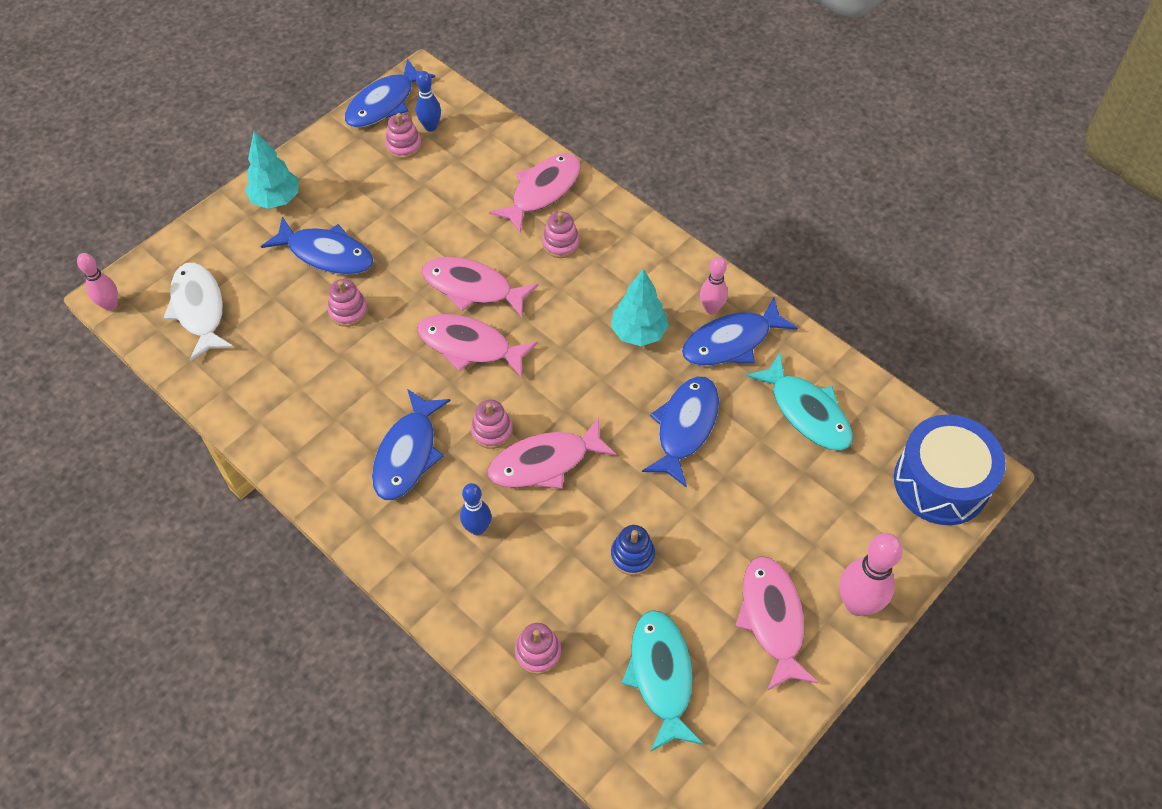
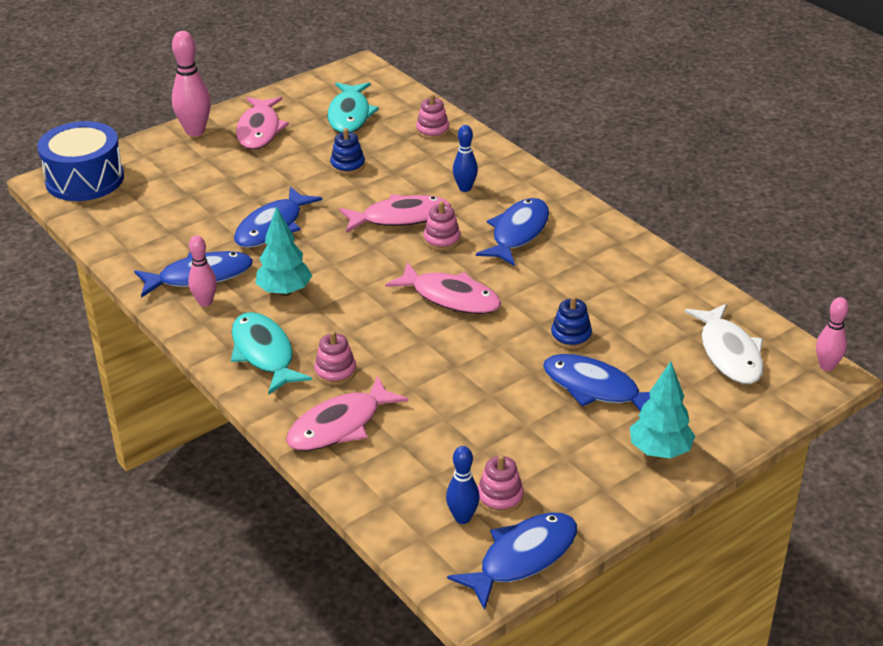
camera: 170 degrees left, 20 degrees down
(348, 311) = (571, 336): pink stacking toy -> blue stacking toy
(472, 288) = (439, 342): pink fish -> none
(806, 411) = (162, 226): turquoise fish -> turquoise fish (264, 353)

